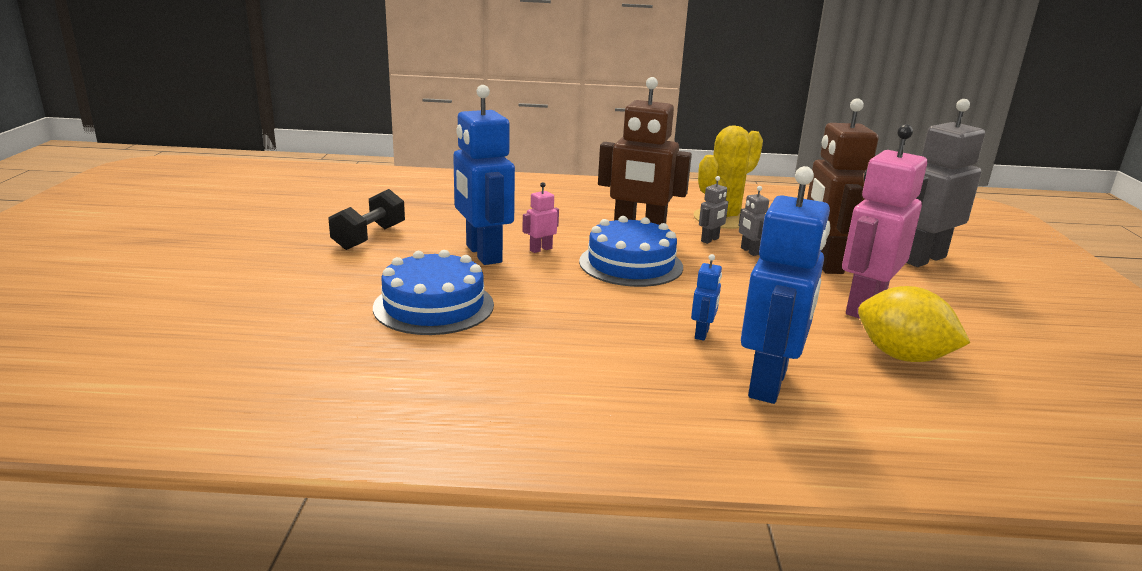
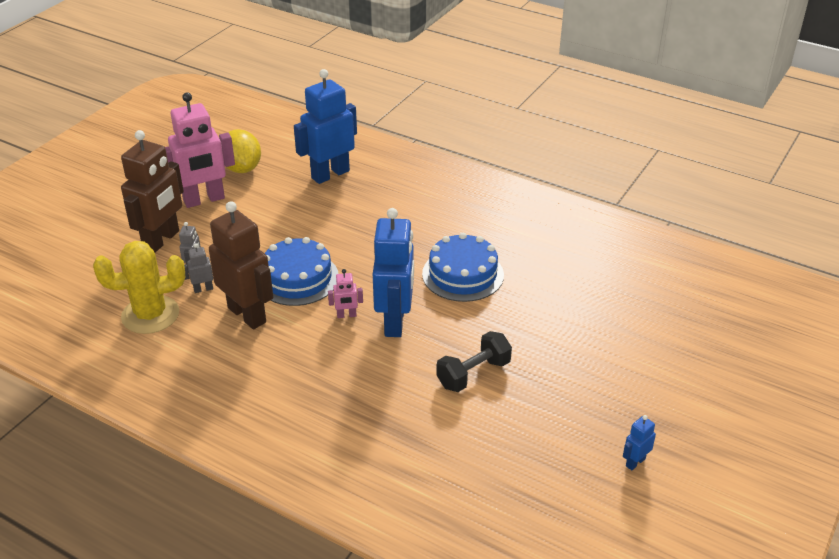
camera: 150 degrees left, 15 degrees up
(702, 333) = (324, 209): blue robot -> blue robot (635, 462)
(923, 259) = (87, 224): grey robot -> none

